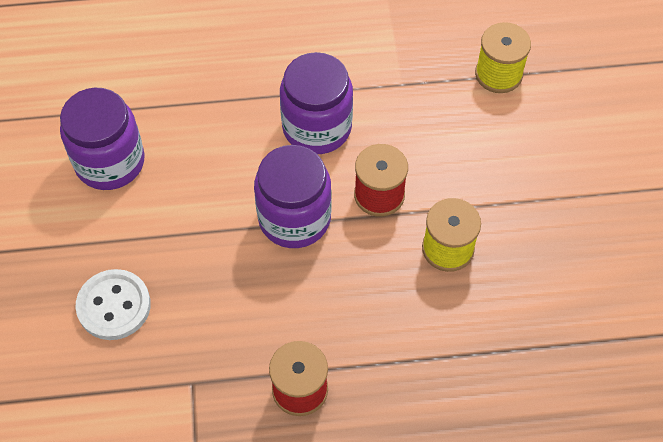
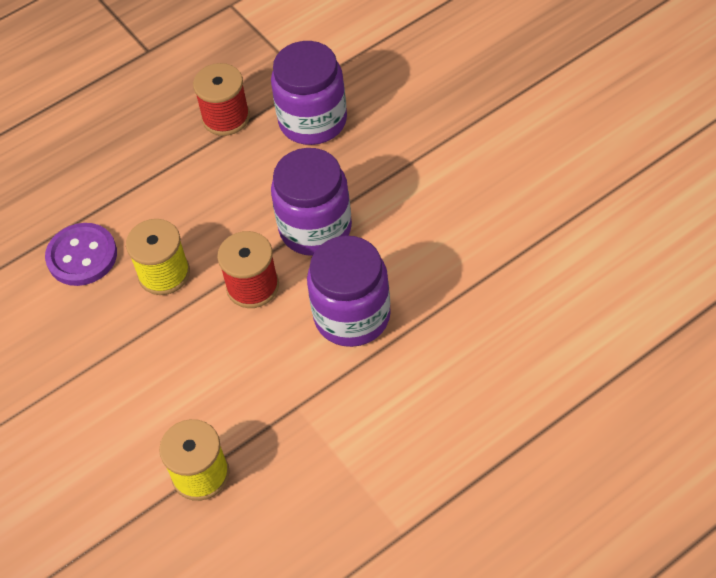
camera: 155 degrees right, 5 degrees down
(110, 162) = (513, 188): purple jar -> purple jar (313, 121)
(114, 306) = (410, 96): white button -> none
(514, 308) = (82, 256): none -> purple button

